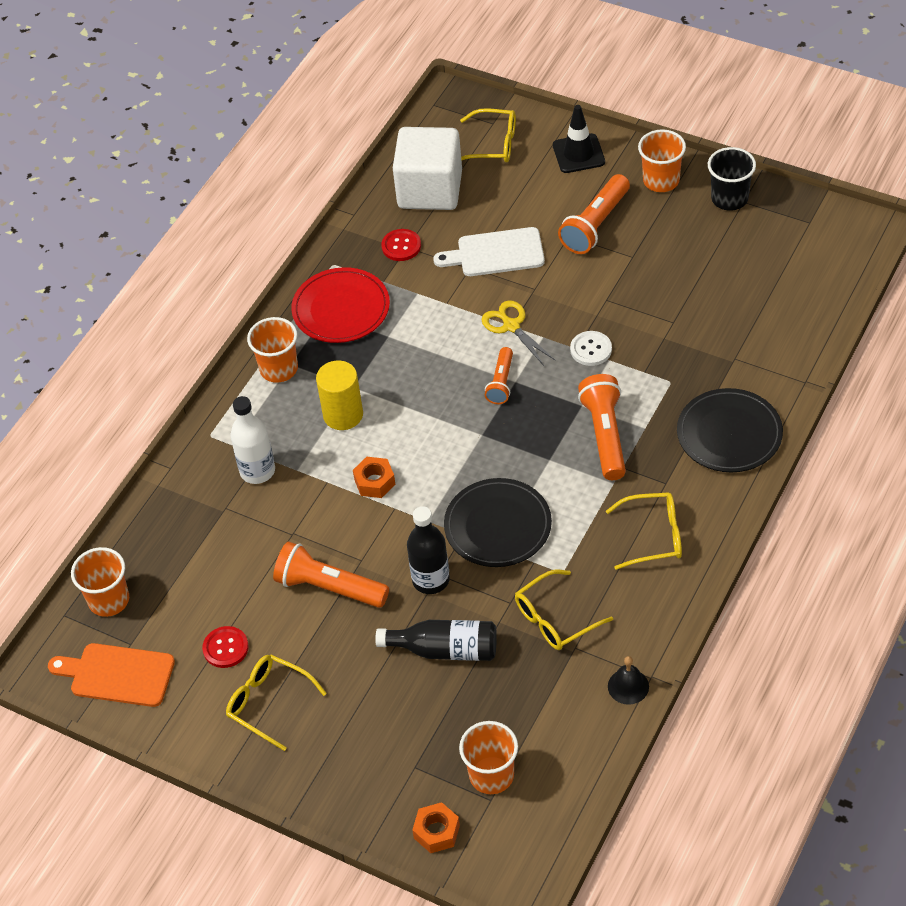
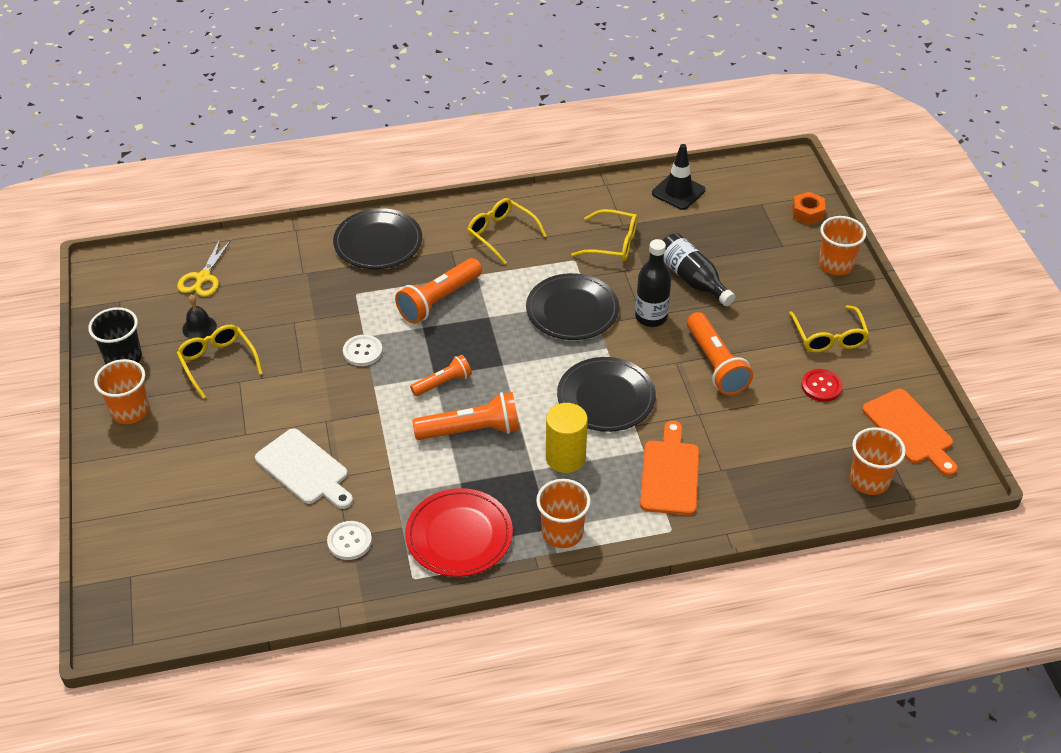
camera: 135 degrees left, 5 degrees down
(257, 471) = (670, 474): white bottle -> orange cutting board
(374, 482) = (606, 397): orange nut -> black plate
(401, 246) = (349, 541): red button -> white button
(430, 190) = (260, 567): white cube -> none
(491, 775) = (747, 212): orange cup -> orange cup (835, 265)
(493, 144) = (162, 556): yellow glasses -> yellow glasses (217, 362)
(511, 326) = (379, 411): yellow scissors -> yellow scissors (203, 278)
(578, 154) = (132, 485): black traffic cone -> black traffic cone (678, 192)
(595, 225) = (218, 423): orange flashlight -> orange flashlight (471, 430)
(628, 686) = (623, 189): black bell -> black bell (199, 327)

